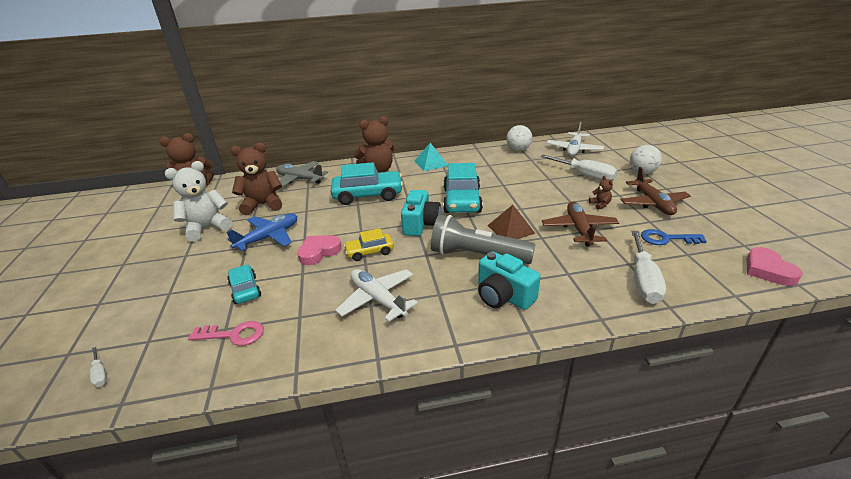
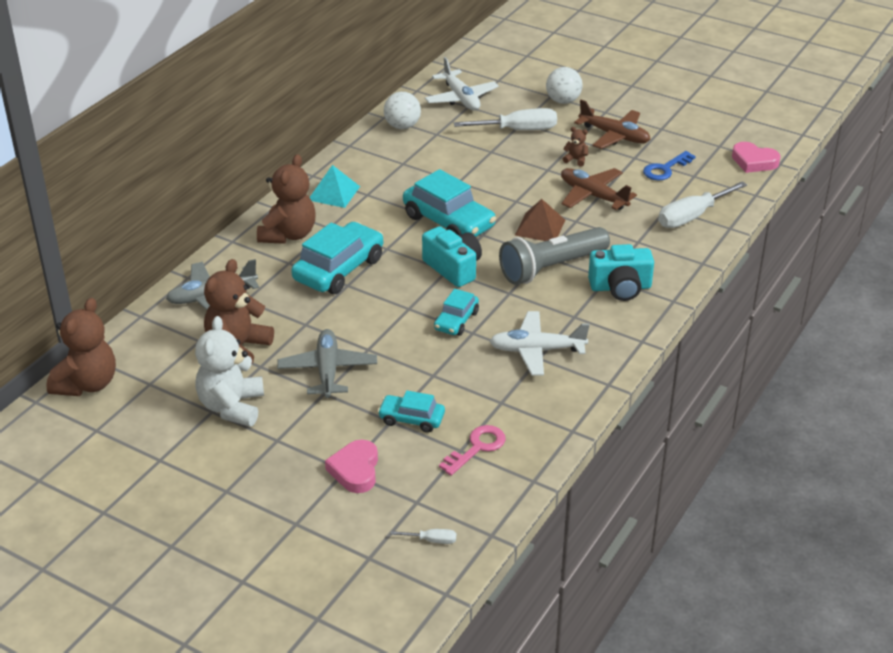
camera: 50 degrees left, 5 degrees up
(269, 237) = (328, 371): blue plane -> grey plane
(319, 252) = (409, 350): pink heart -> pink heart (355, 470)
(369, 252) = (456, 321): yellow car -> turquoise car
(643, 280) = (692, 216): white screwdriver -> white screwdriver turned 90 degrees clockwise

